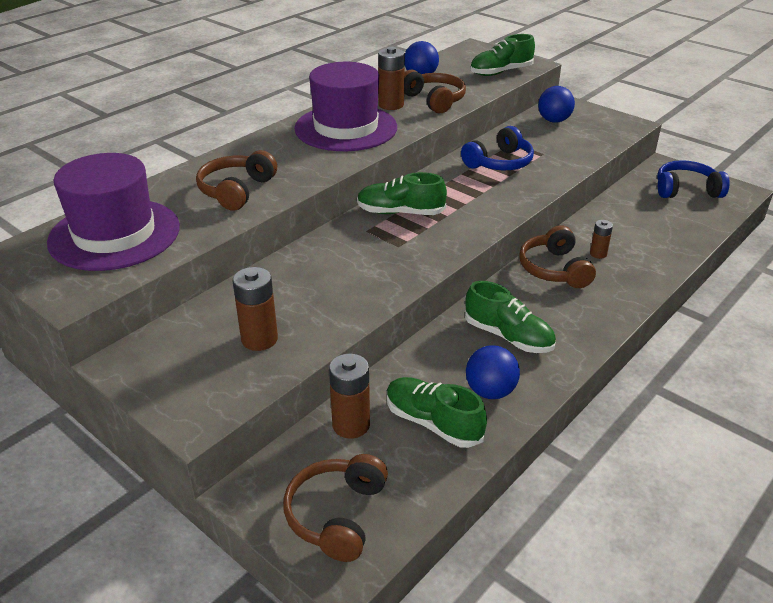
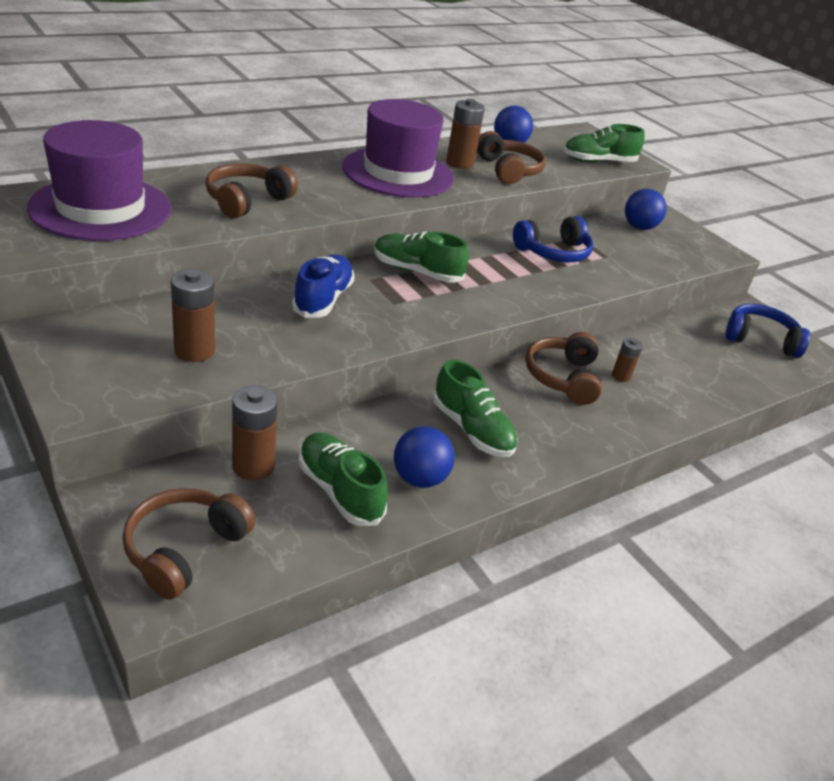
camera: 10 degrees right, 0 degrees up
(338, 260) = (323, 299): none -> blue shoe

